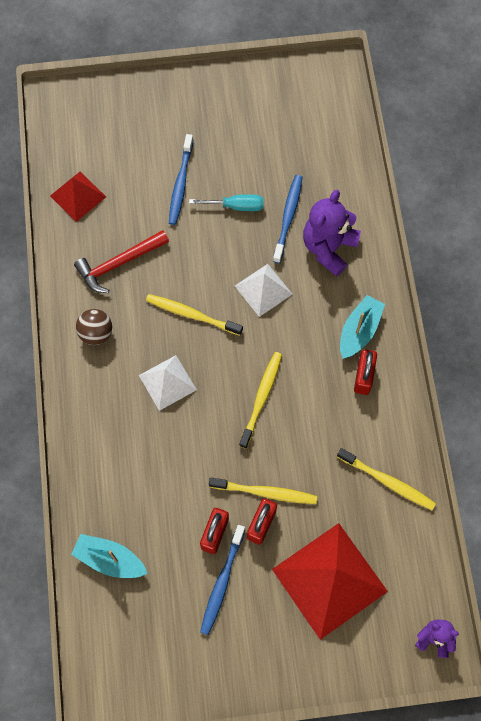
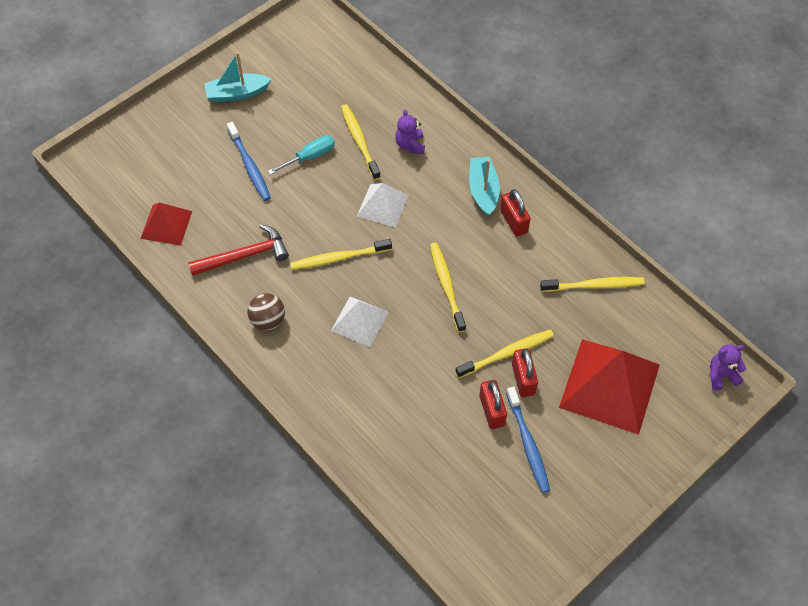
camera: 35 degrees left, 10 degrees down
(110, 559) = (421, 488): turquoise boat -> turquoise boat (237, 93)
(119, 264) = (244, 256): red hammer -> red hammer turned 135 degrees counterclockwise
(288, 217) = (359, 141): blue toothbrush -> yellow toothbrush
(328, 248) = (410, 145): purple teddy bear -> purple teddy bear, size x0.56

